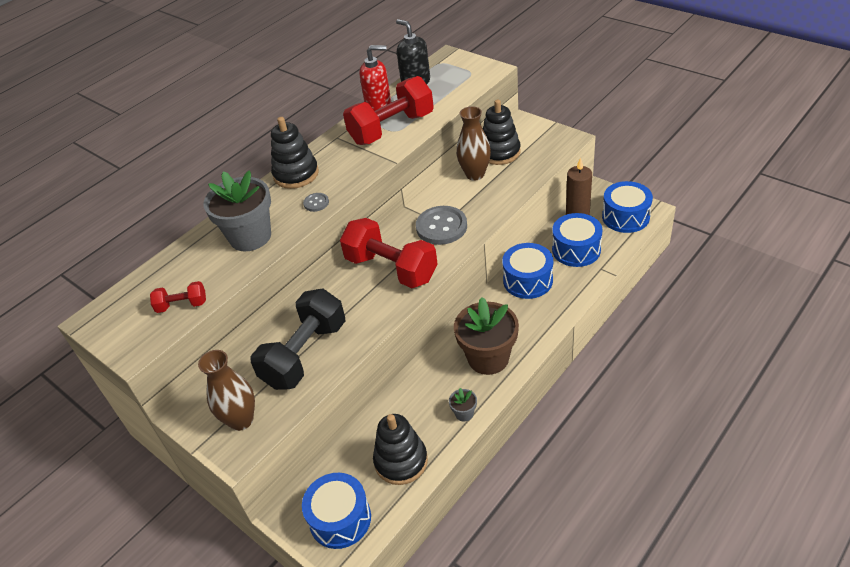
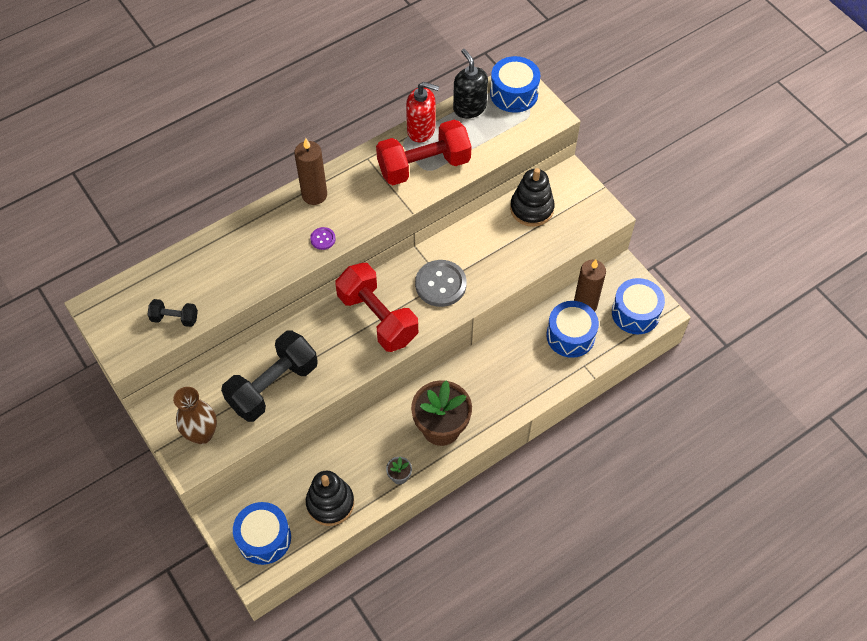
camera: 10 degrees right, 15 degrees up
(182, 305) = (175, 318): red dumbbell -> black dumbbell
(250, 237) = (252, 259): grey flower pot -> none
(296, 174) = (314, 195): black stacking toy -> brown candle
(316, 203) = (323, 239): grey button -> purple button
(475, 174) = (496, 229): brown vase -> none
(528, 280) = (510, 355): blue drum -> blue drum (514, 93)

